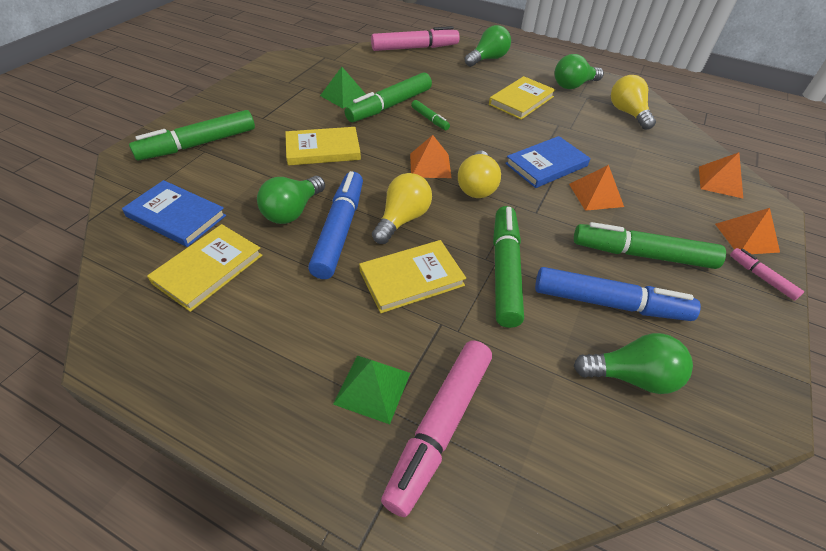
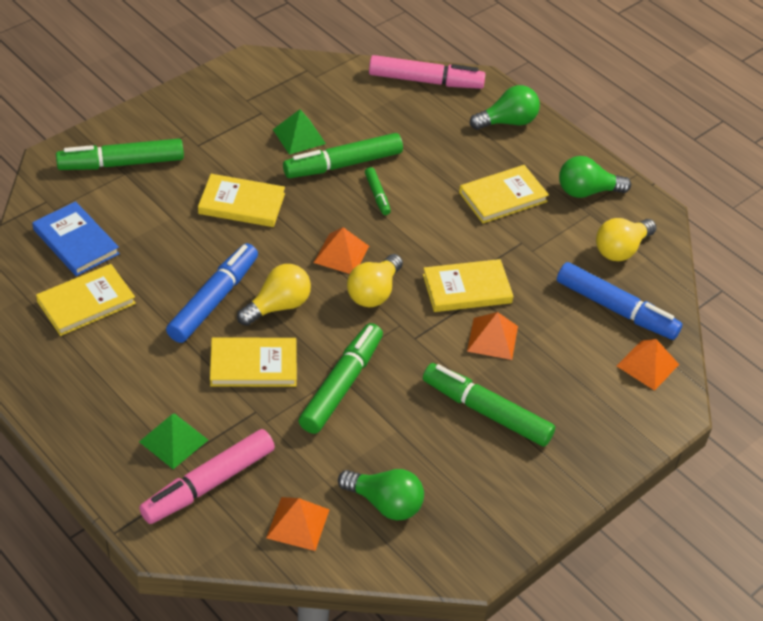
camera: 20 degrees right, 0 degrees up
(292, 211) = (180, 267): green light bulb -> none
(546, 165) = (467, 289): blue book -> yellow book
(609, 303) = (415, 443): blue marker -> blue marker (616, 309)
(627, 113) = (621, 249): yellow light bulb -> yellow light bulb turned 135 degrees counterclockwise
(746, 237) = (612, 430): orange pyramid -> orange pyramid (298, 523)
(761, 277) = (586, 469): pink marker -> none

